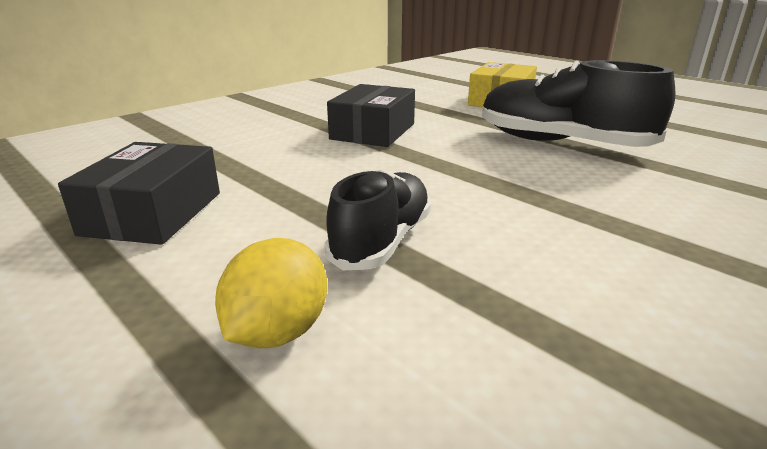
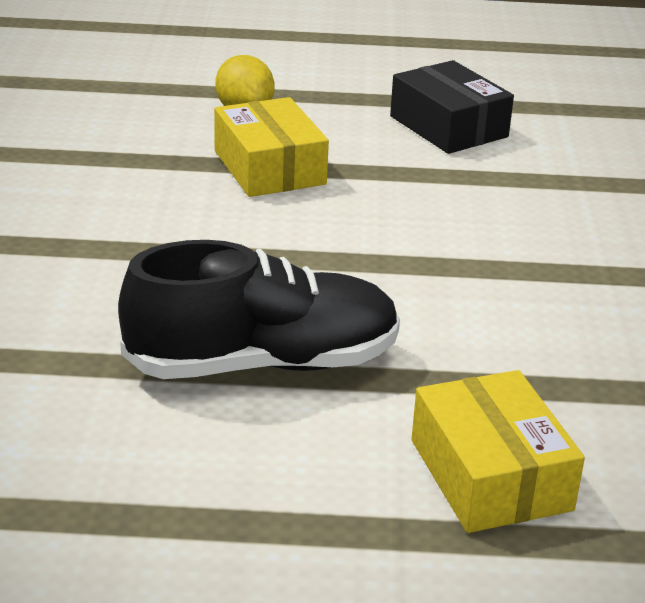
camera: 135 degrees right, 5 degrees up
(373, 131) = (502, 283): black box -> none
(382, 241) = (269, 167): black shoe -> yellow box

